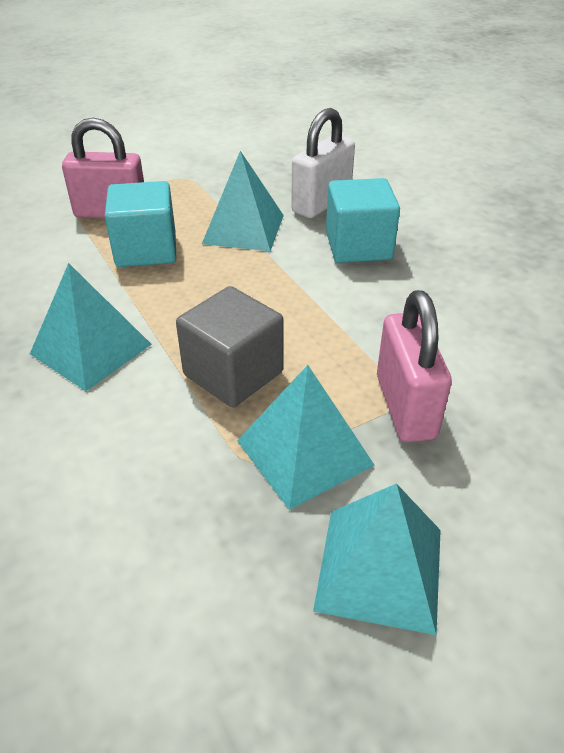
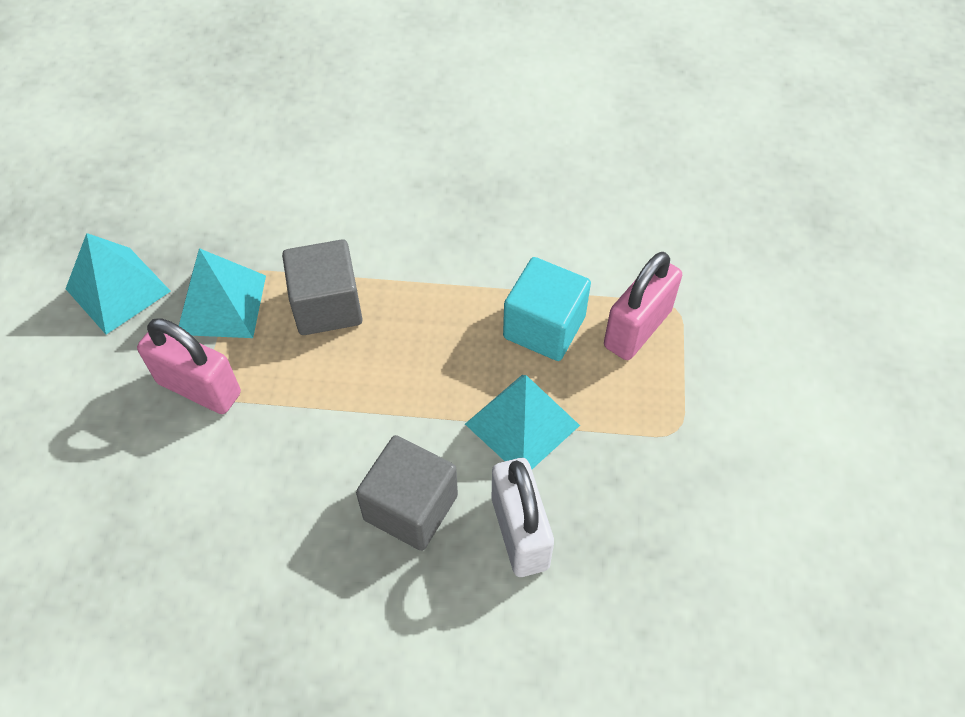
camera: 125 degrees right, 15 degrees up
(91, 349) = (429, 237): turquoise pyramid -> none
(358, 246) = (411, 507): turquoise cube -> grey cube

